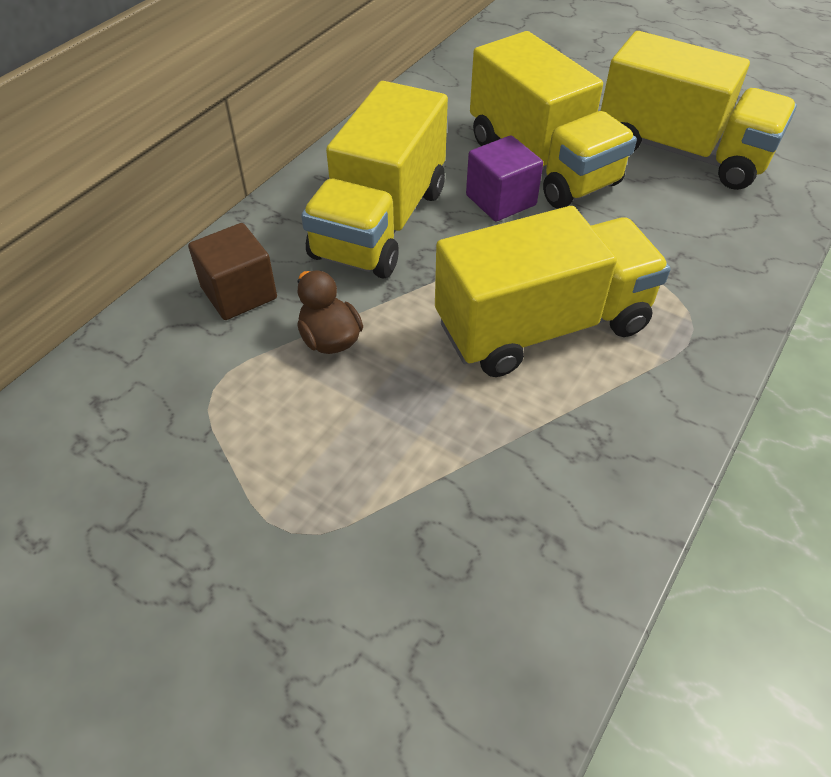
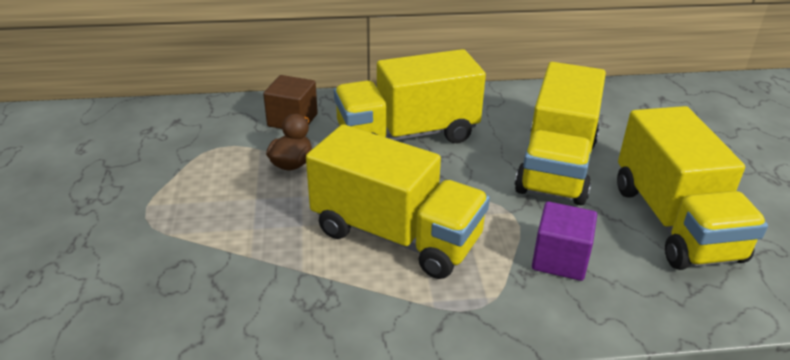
camera: 50 degrees right, 15 degrees down
(501, 200) = (492, 167): purple cube -> purple cube (560, 259)

